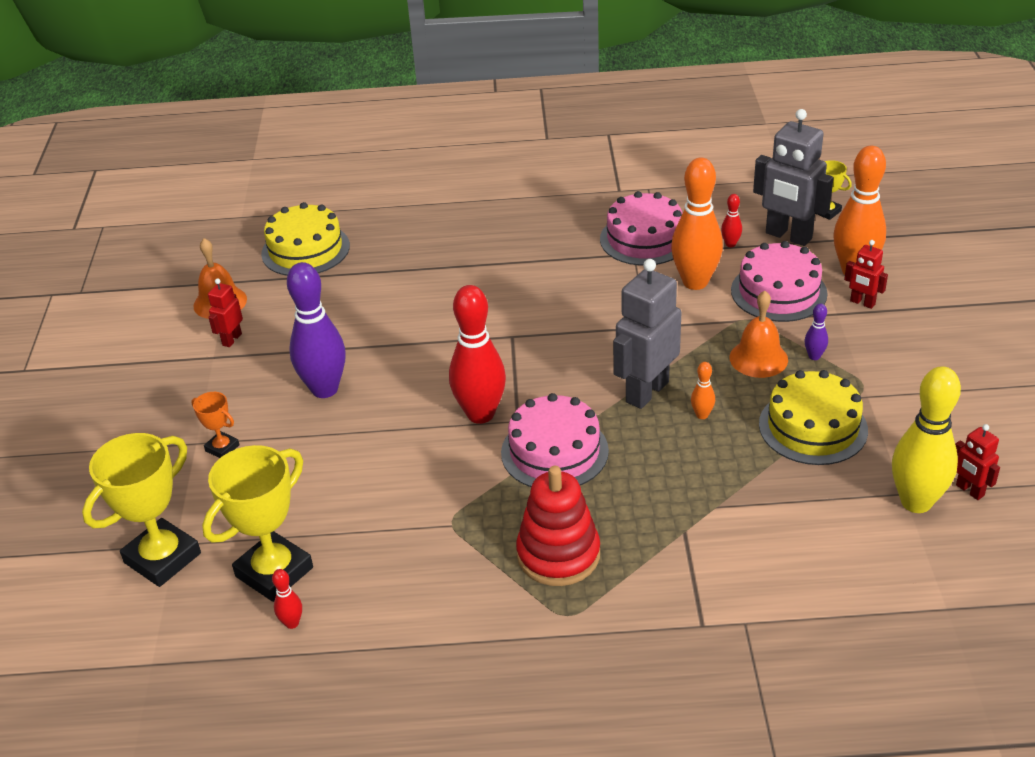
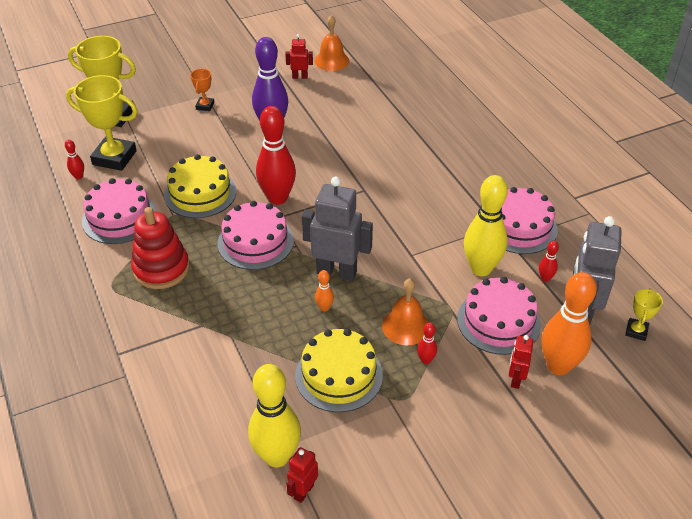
camera: 65 degrees right, 5 degrees up
(305, 250) = (403, 75): yellow cake -> yellow cake (200, 193)
(423, 585) = (119, 218): none -> pink cake
(695, 282) = (481, 268): orange bowling pin -> yellow bowling pin
(814, 356) = (426, 360): purple bowling pin -> red bowling pin

